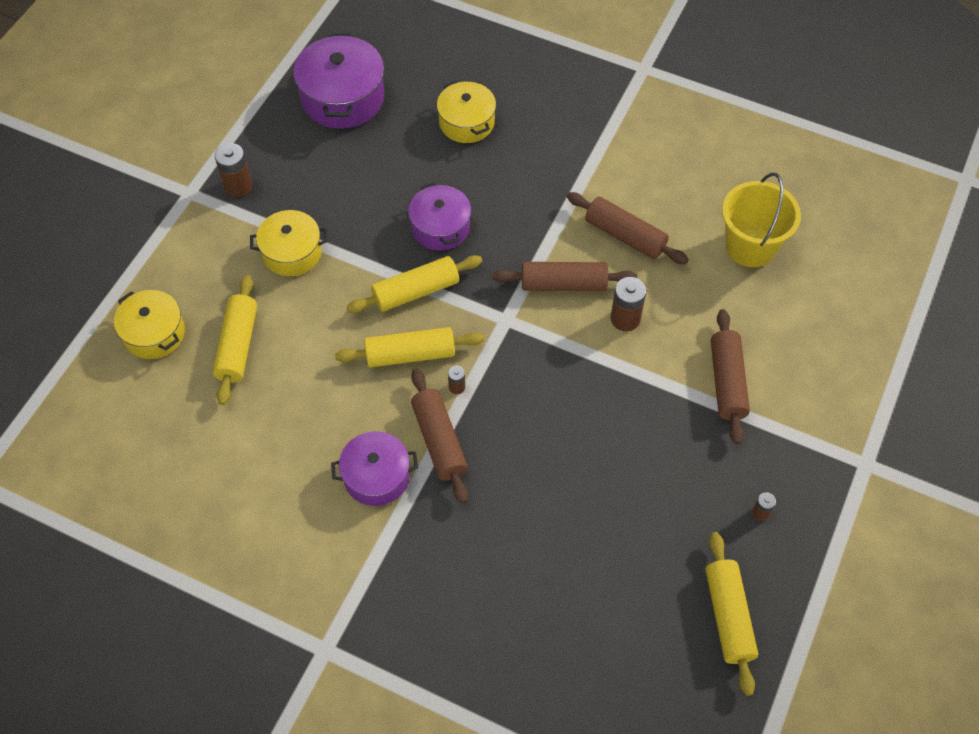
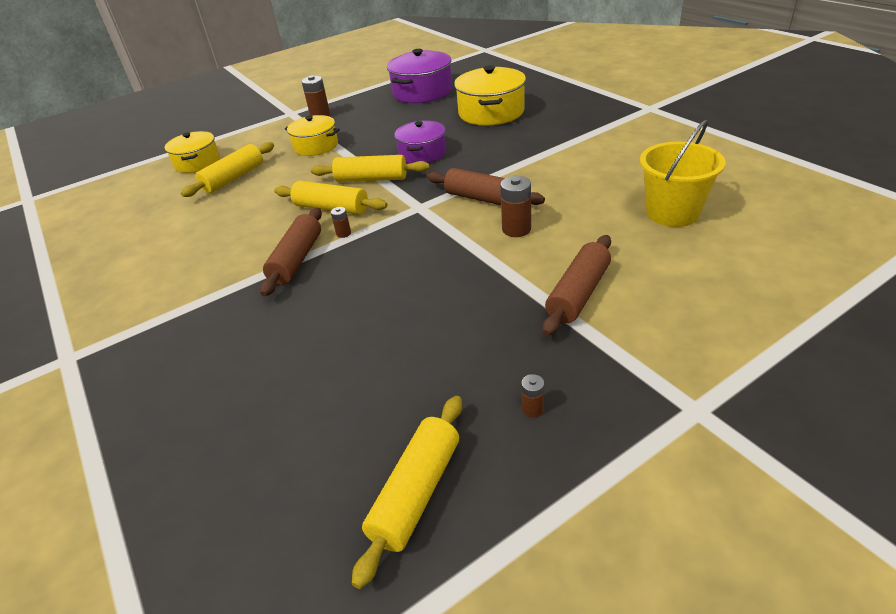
camera: 35 degrees right, 20 degrees down
(376, 476) = (231, 266): purple pot -> none
(466, 122) = (491, 112): yellow pot -> yellow pot, size x1.52
(625, 236) = (559, 184): brown rolling pin -> none

